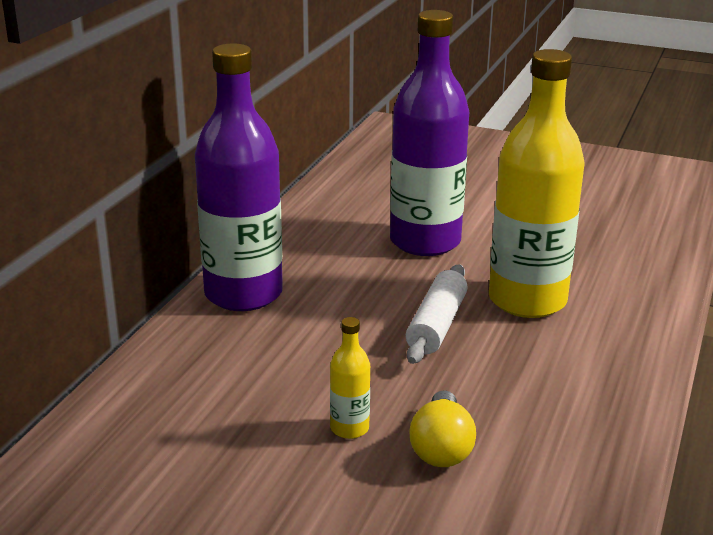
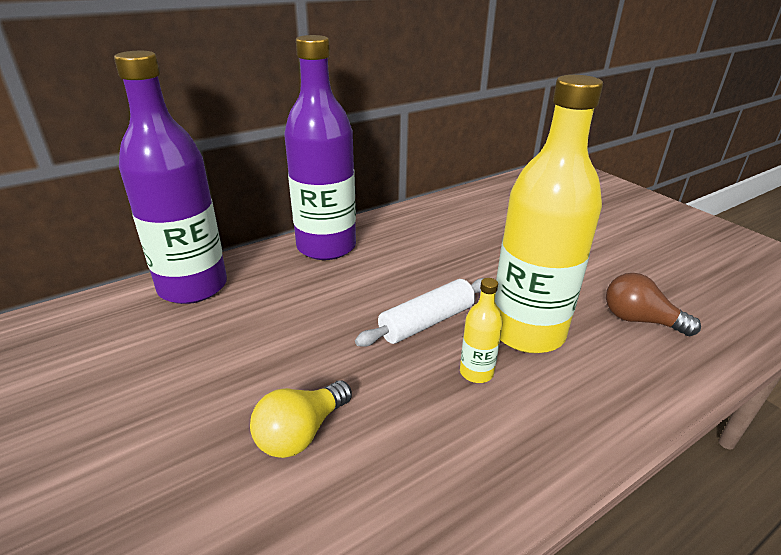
camera: 35 degrees right, 5 degrees up
(349, 428) = (260, 377): yellow bottle -> yellow bottle (476, 372)
(425, 242) = (495, 254): purple bottle -> purple bottle (193, 287)
(601, 258) = (639, 320): none -> brown light bulb

